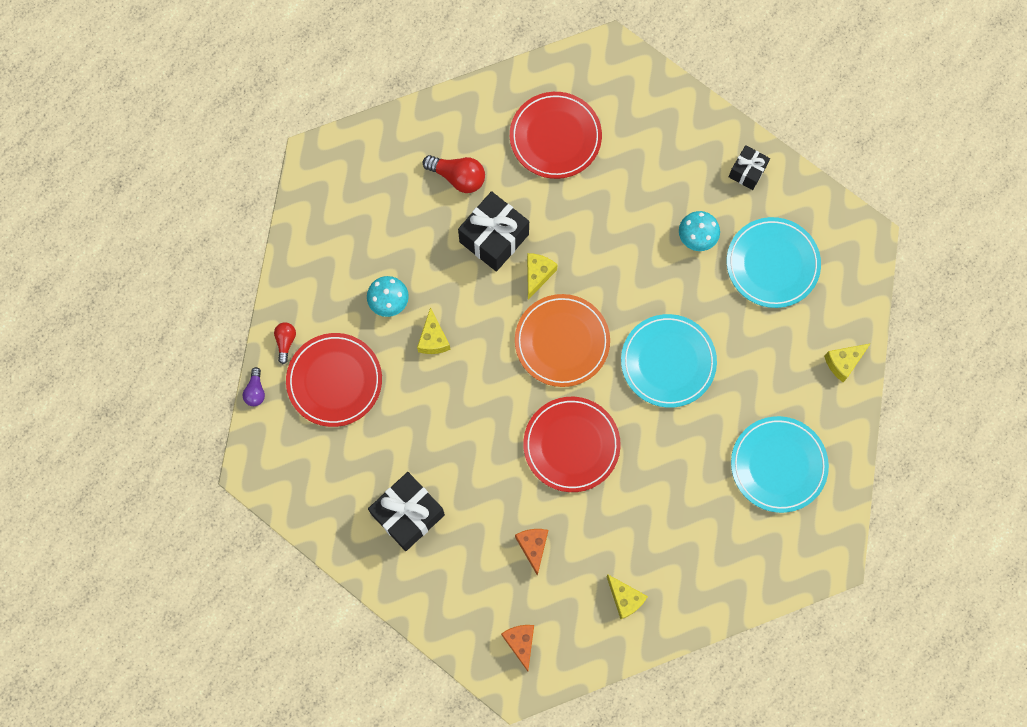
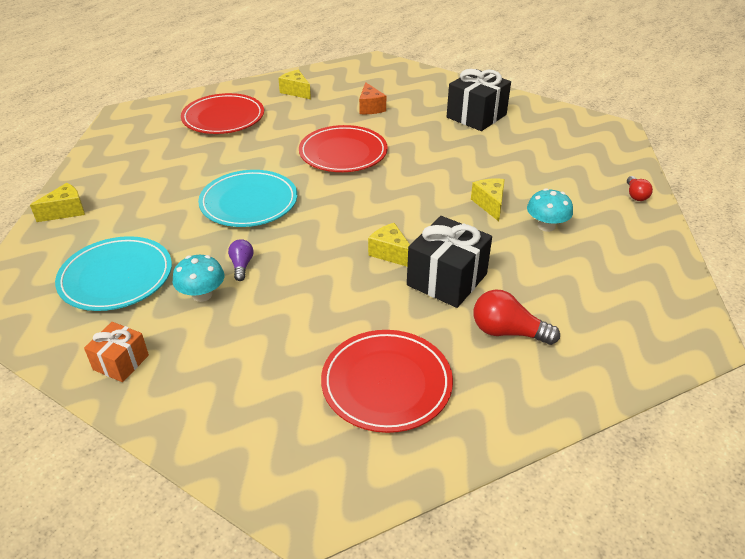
camera: 175 degrees right, 35 degrees down
(255, 391) = (644, 166): purple light bulb -> purple light bulb (241, 266)
(334, 381) = (574, 175): red plate -> red plate (223, 118)
(520, 643) = (374, 74): orange cheese -> none
(537, 275) = (390, 253): yellow cheese -> yellow cheese turned 120 degrees clockwise
(562, 342) = (358, 209): orange plate -> none
(747, 172) = (121, 362): black gift -> orange gift
(778, 465) = (155, 152): turquoise plate -> none

